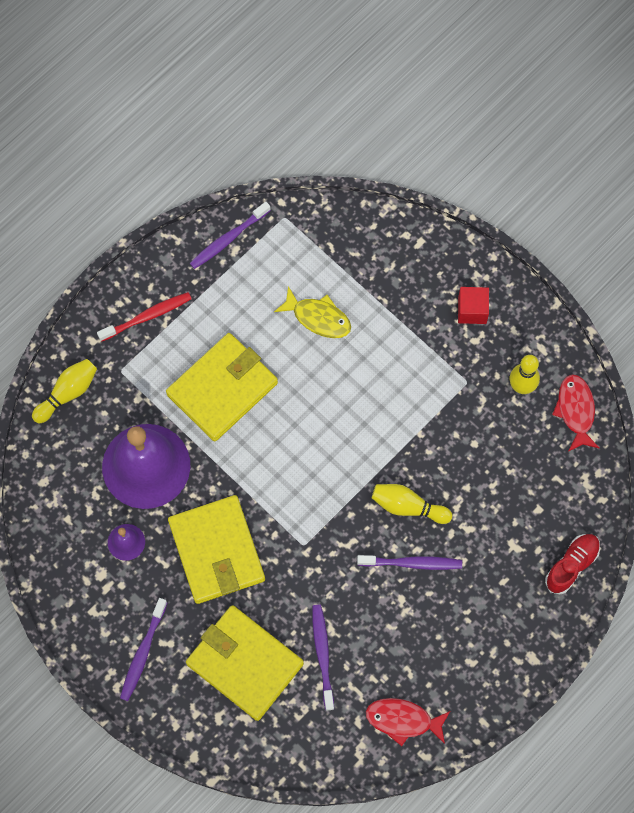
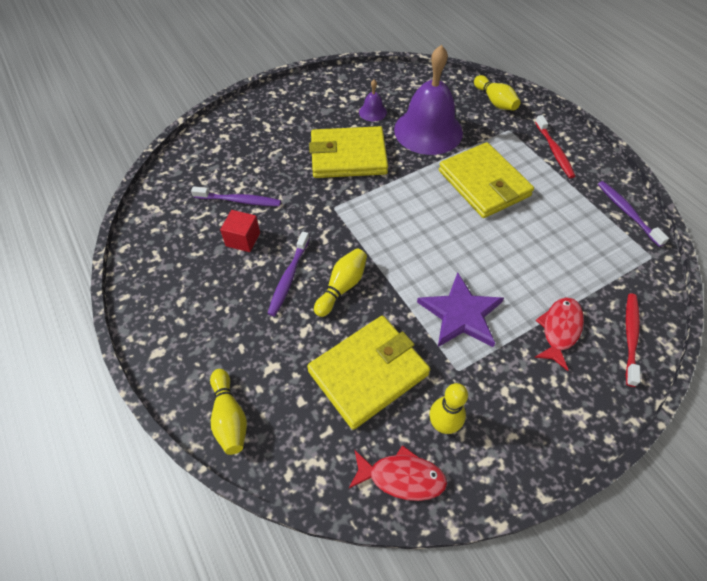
camera: 105 degrees right, 15 degrees down
(143, 653) = (289, 107): purple toothbrush -> none
(245, 663) = (255, 156): yellow wallet -> yellow wallet (368, 373)
(318, 318) = (544, 260): yellow fish -> none
(387, 239) = (630, 337): none -> red toothbrush
(403, 720) = (160, 240): red fish -> red fish (559, 330)
(406, 388) = (461, 314): none -> purple star
(472, 310) = (541, 397): red cube -> red cube (243, 239)
(571, 565) = (229, 417): red shoe -> yellow bowling pin

